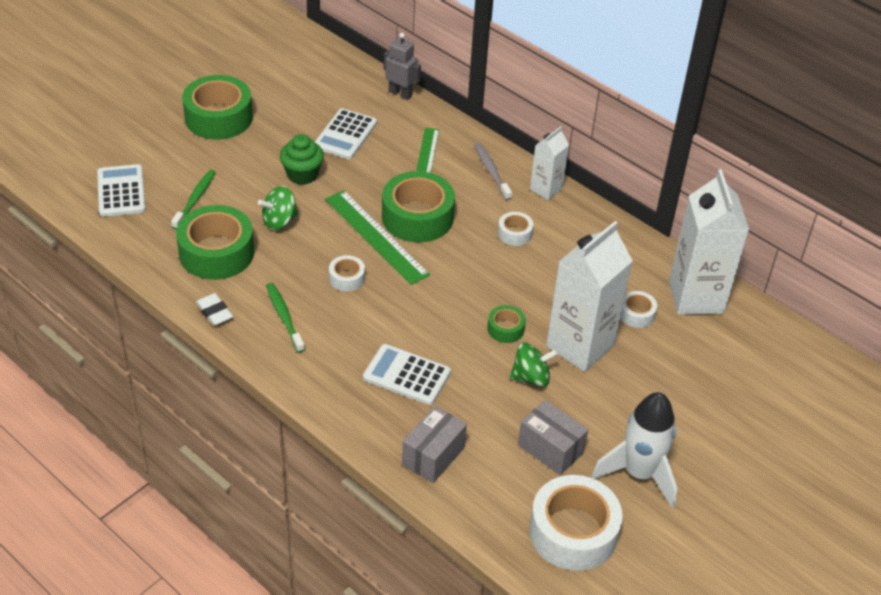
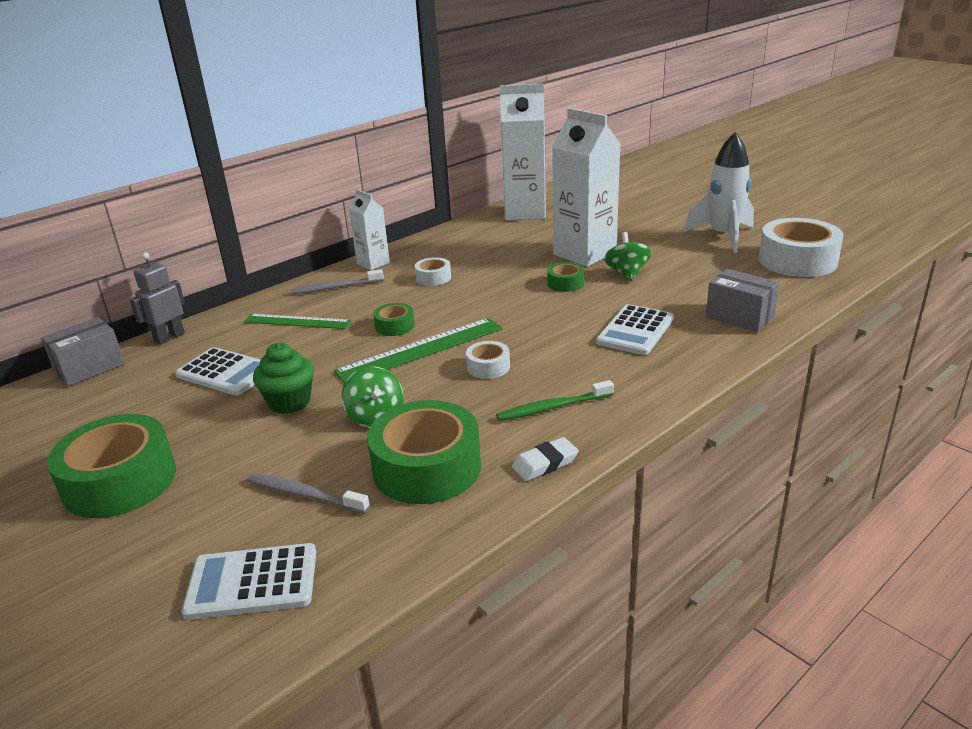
camera: 80 degrees left, 15 degrees down
(195, 199) = (305, 495): green toothbrush -> grey toothbrush
(417, 217) = (394, 326): green tape -> green tape, size x0.48
(550, 449) = (710, 267): grey box -> grey box (89, 368)
(636, 314) = (545, 232): white tape -> none

